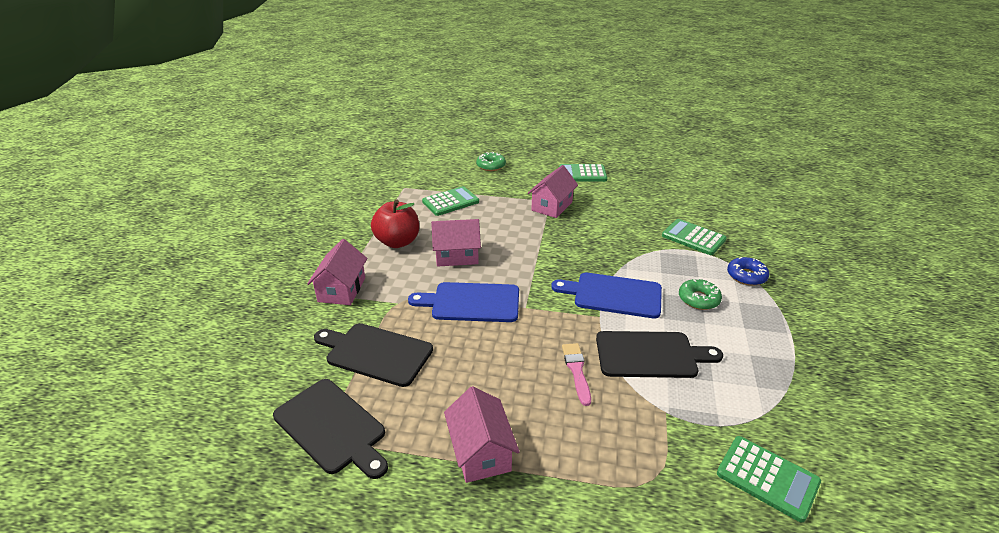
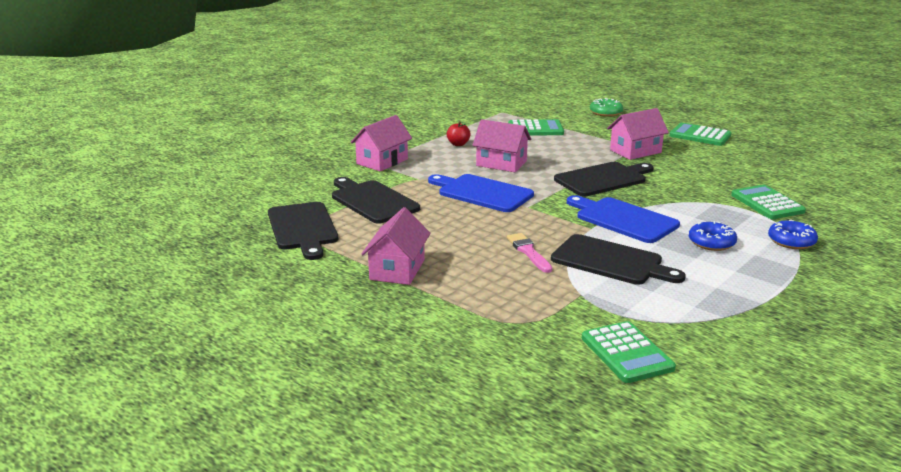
camera: 30 degrees right, 10 degrees down
(398, 242) = (458, 144): red apple -> red apple, size x0.50
(556, 249) = (603, 179): none -> black cutting board
(576, 370) = (528, 252): pink brush -> pink brush turned 45 degrees counterclockwise
(698, 299) = (711, 242): green donut -> blue donut

